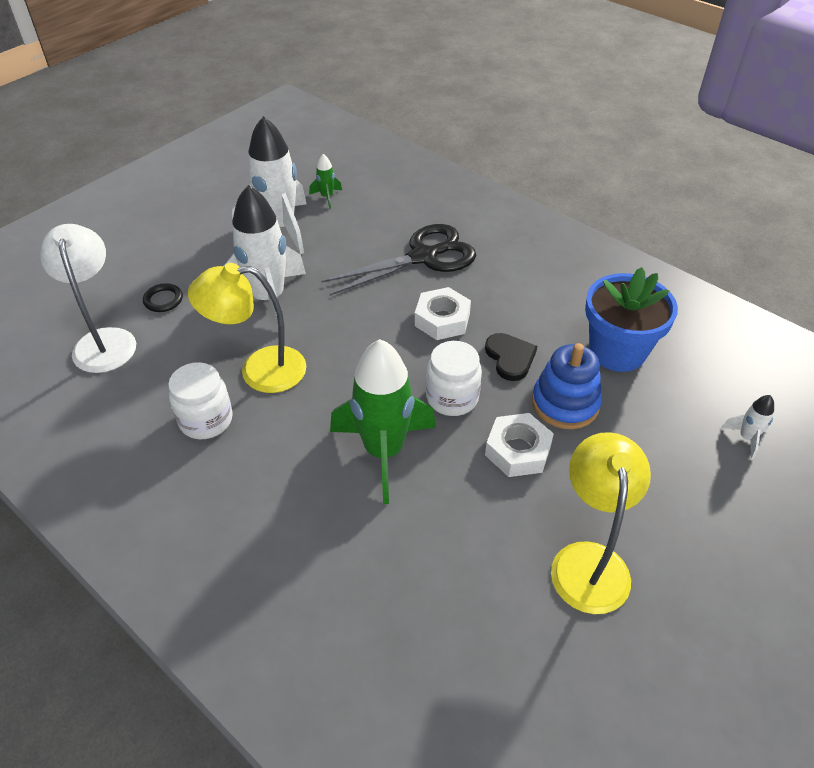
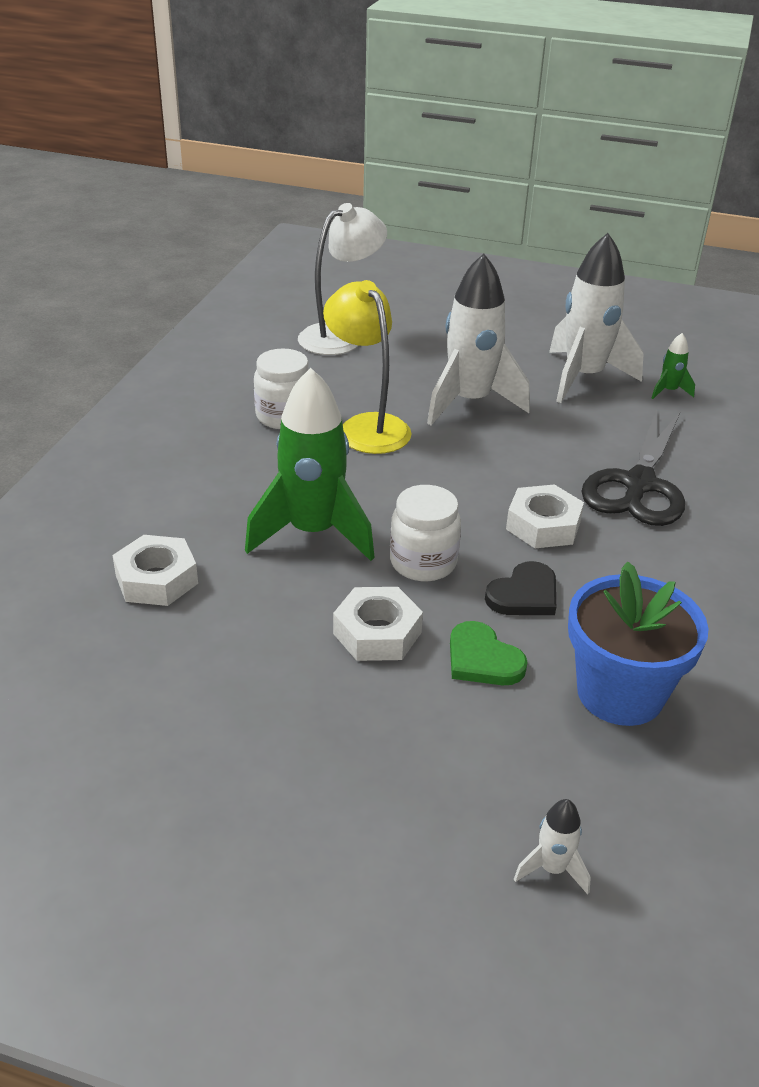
camera: 65 degrees right, 10 degrees down
(163, 300) = (416, 347): black ring -> none
(392, 578) = (156, 579): none -> white nut
(423, 257) = (638, 485): black scissors -> black scissors turned 75 degrees clockwise
(565, 403) = (482, 659): blue stacking toy -> green heart
(589, 561) = (246, 726): yellow lamp -> none

